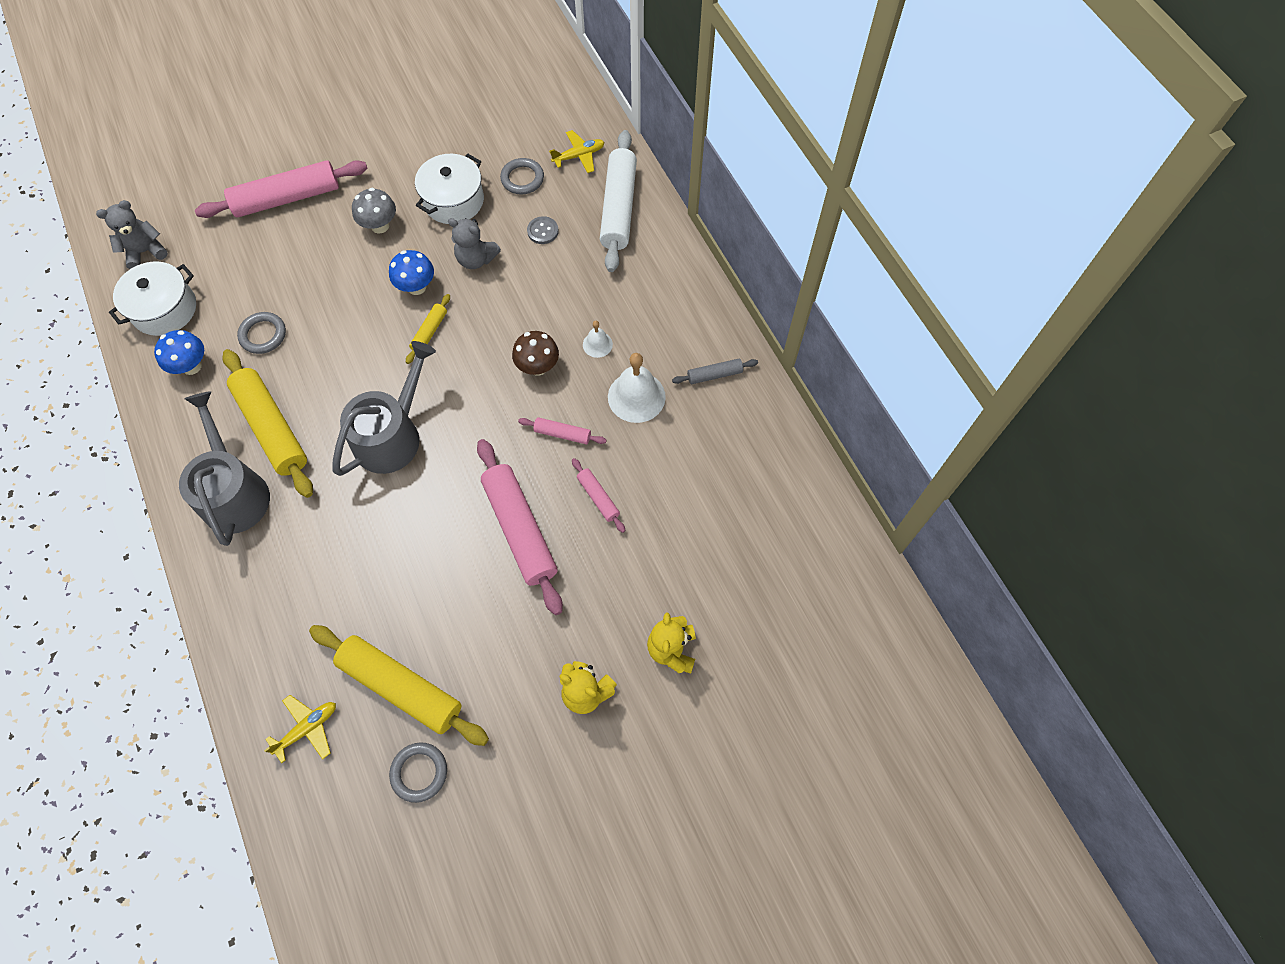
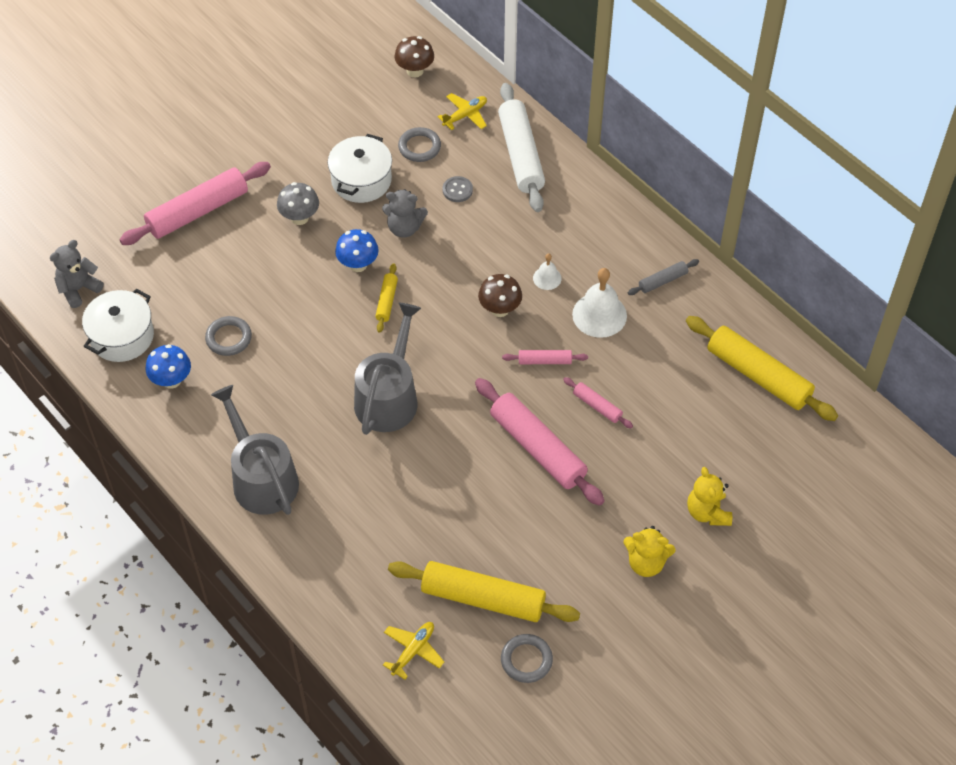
camera: 15 degrees left, 10 degrees down
(272, 428) = (273, 416): yellow rolling pin -> yellow rolling pin (758, 375)
(547, 101) = (415, 71): none -> brown mushroom

